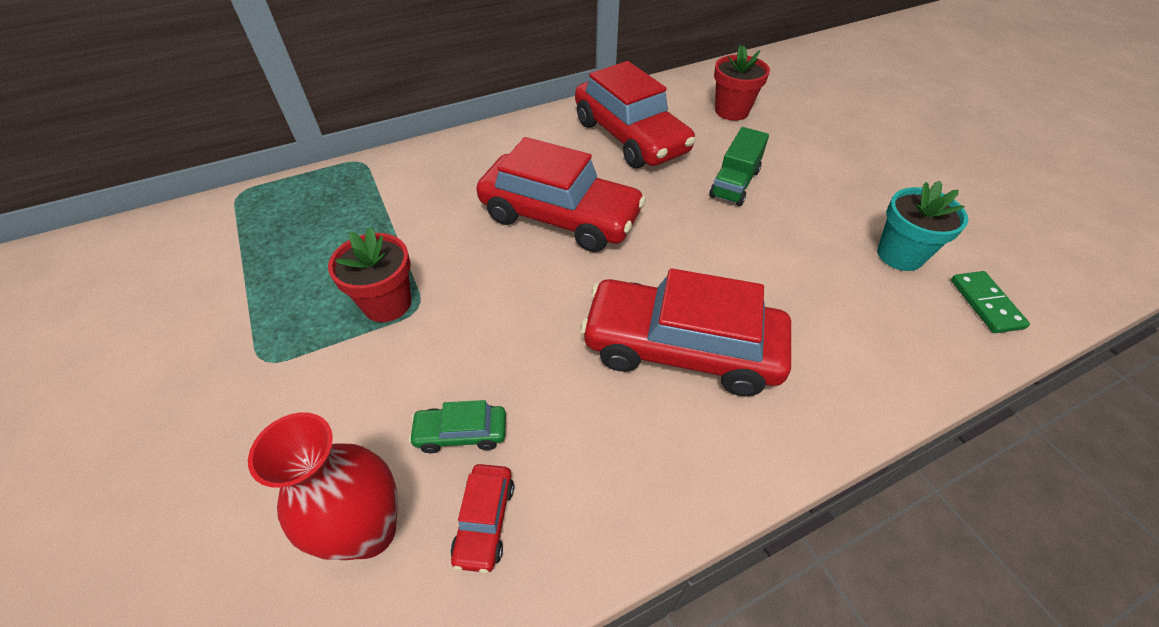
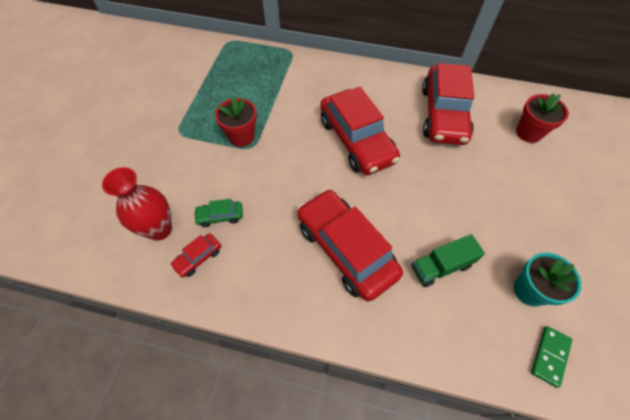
camera: 40 degrees right, 10 degrees up
(461, 433) = (220, 216): green car -> green car turned 45 degrees counterclockwise
(734, 183) = (475, 181): green truck -> green truck (441, 266)

